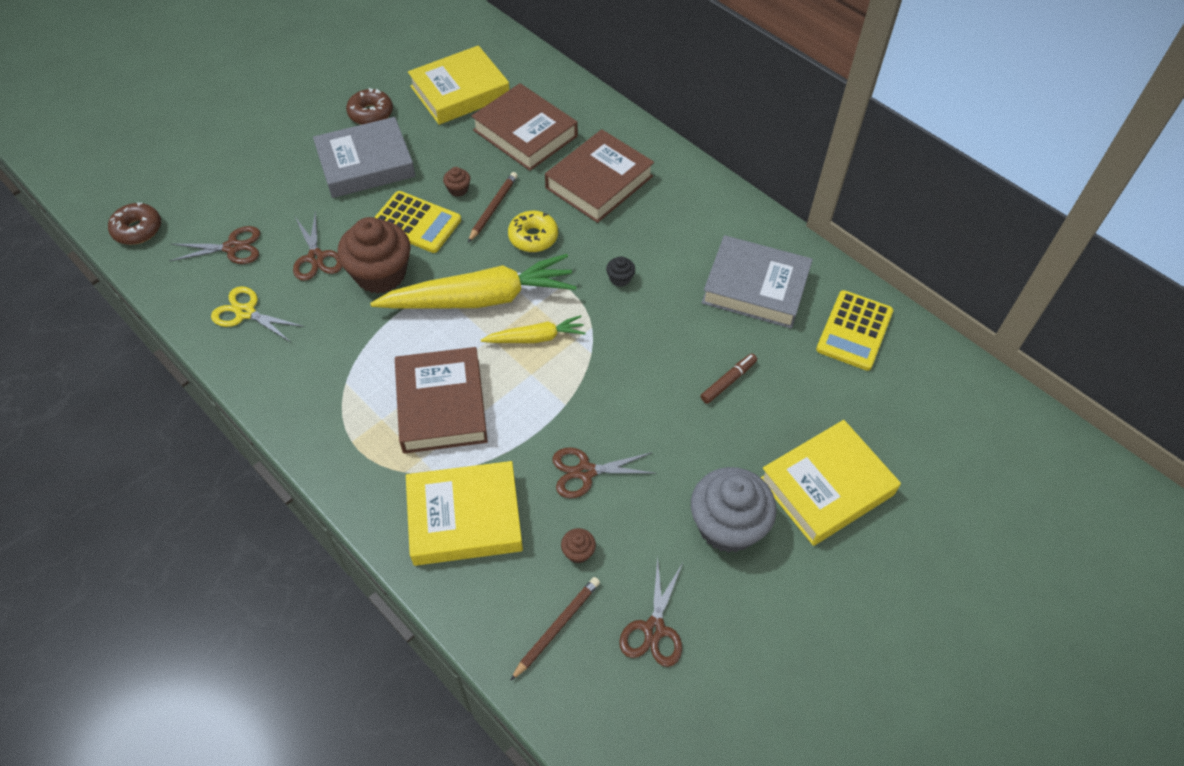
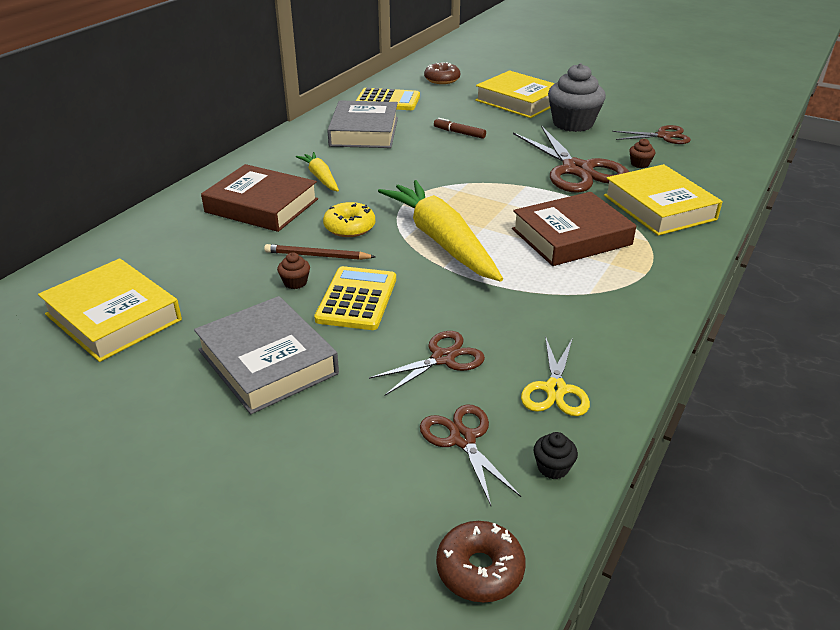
camera: 105 degrees left, 20 degrees down
(371, 113) = (161, 384): brown donut -> brown donut (442, 79)
(380, 274) = (443, 305): brown cupcake -> none
(525, 133) = (192, 257): brown book -> none
(536, 338) = (469, 207): yellow carrot -> yellow carrot (320, 177)
(557, 627) = (697, 163): brown pencil -> none
(585, 472) = (577, 170): brown scissors -> brown scissors, size x1.83
(620, 279) = (382, 181): black cupcake -> black cupcake (553, 467)

